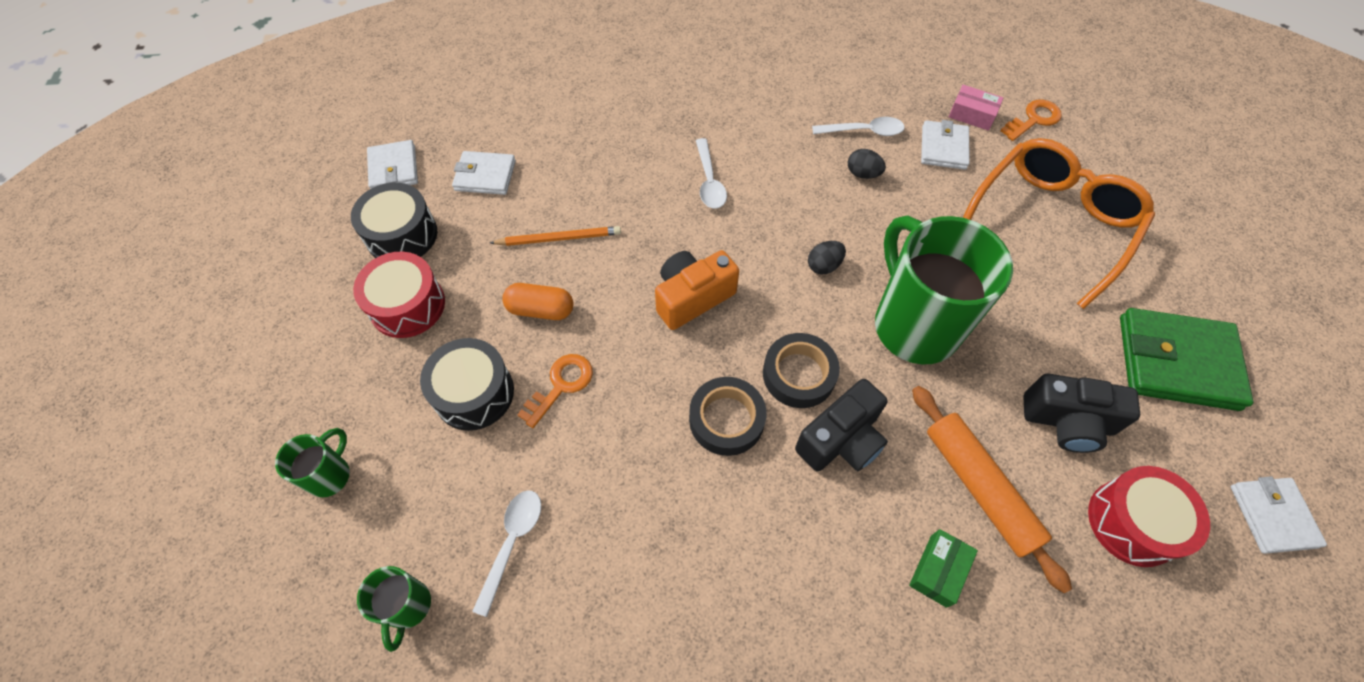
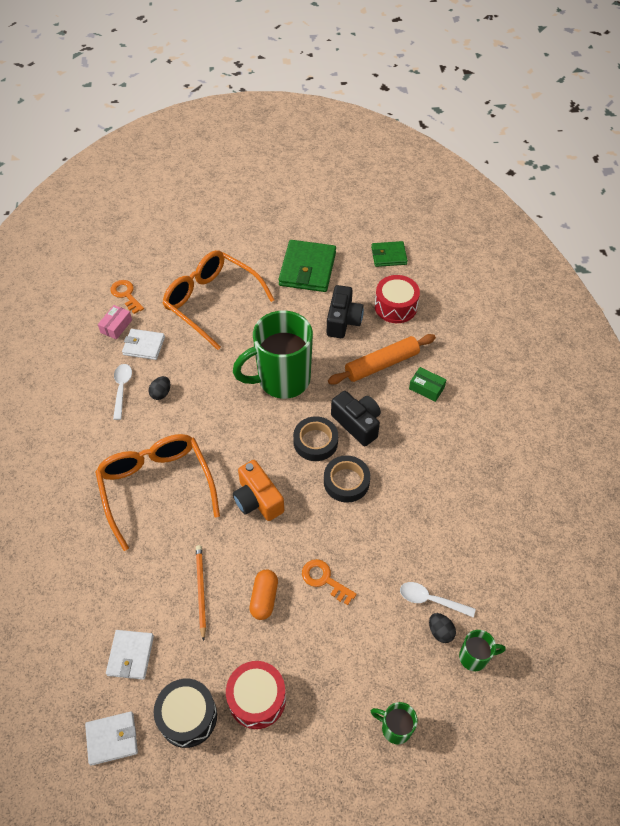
camera: 90 degrees left, 5 degrees down
(474, 393) = (331, 637): black drum -> none
(709, 181) = (157, 488): white spoon -> orange glasses
(824, 265) = (236, 422): black egg -> black egg (440, 631)
(1272, 516) = (388, 256): white wallet -> green wallet

